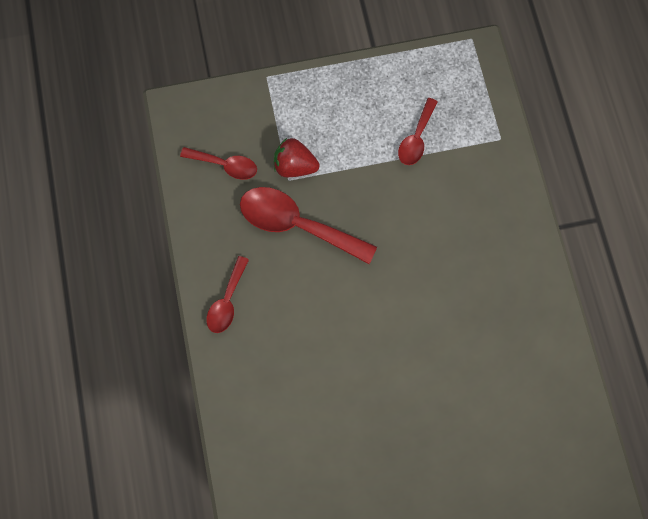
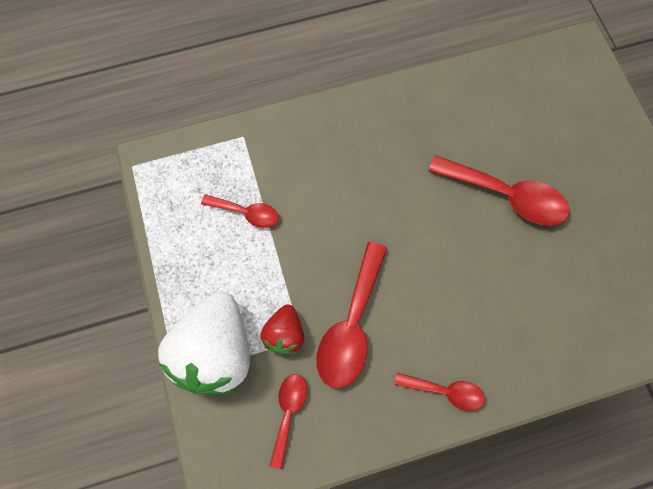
camera: 95 degrees left, 0 degrees up
(285, 109) = (216, 351): none -> white strawberry
(419, 395) = (506, 196): none -> red spoon

